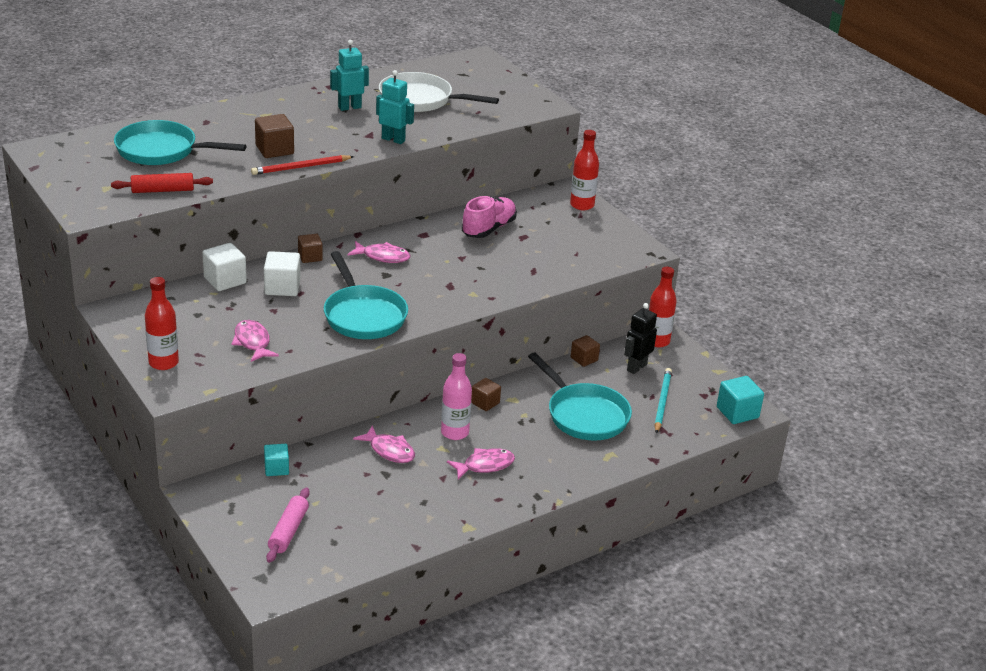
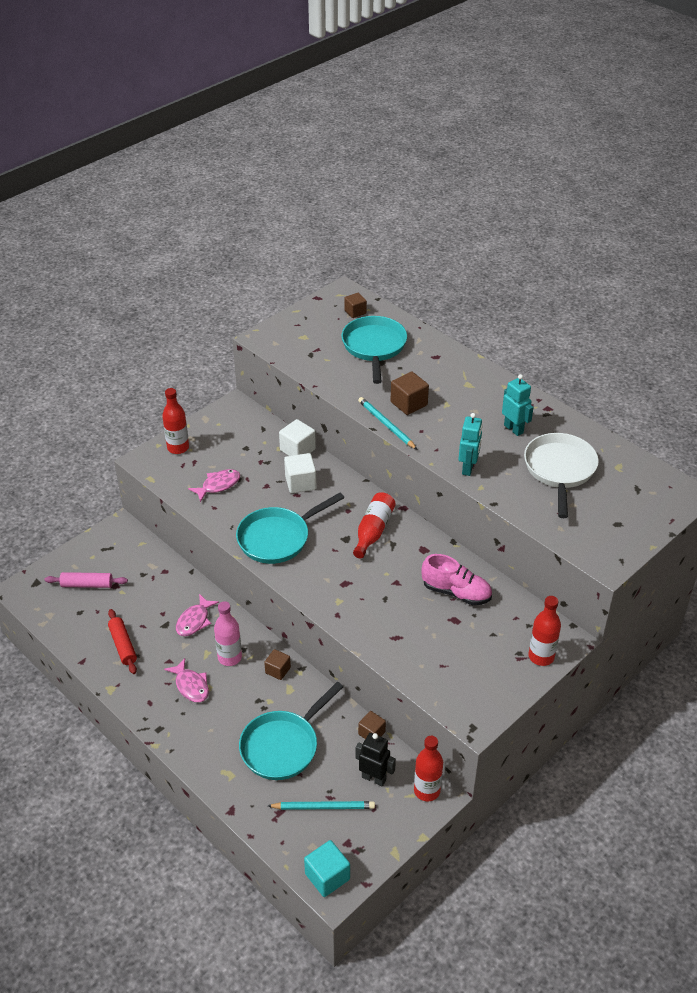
camera: 80 degrees right, 10 degrees up
(162, 190) = (312, 363): red rolling pin -> red rolling pin (123, 645)
(276, 468) = (156, 561): turquoise cube -> none
(301, 167) = (386, 425): red pencil -> turquoise pencil
(310, 257) = (353, 487): brown cube -> brown cube (355, 312)
(383, 257) = (373, 531): pink fish -> red bottle

